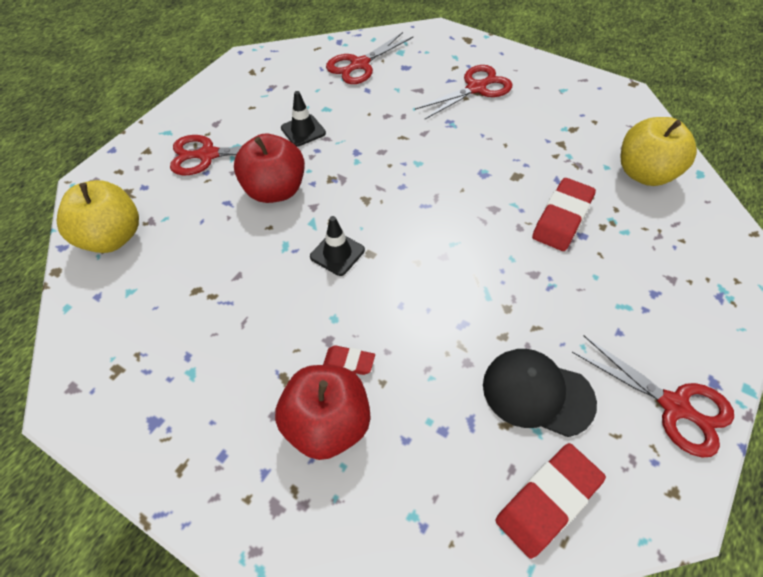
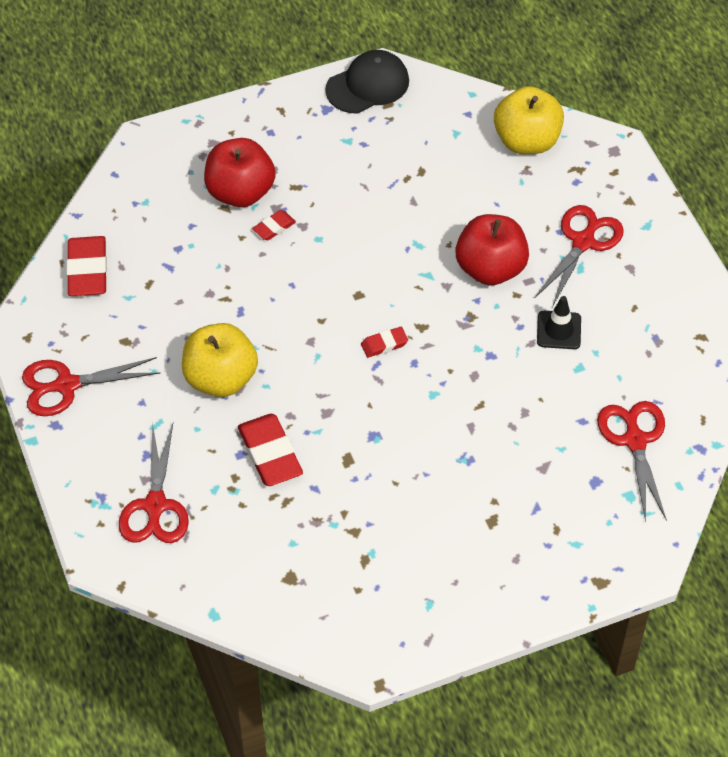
camera: 125 degrees right, 0 degrees up
(337, 253) = (378, 273): black traffic cone -> none
(402, 211) = (384, 344): none -> red eraser
(476, 88) = (501, 521): red scissors -> red scissors (155, 505)
(537, 393) = (150, 316): black cap -> black cap (368, 85)
(644, 173) = (256, 566): yellow apple -> yellow apple (221, 378)

